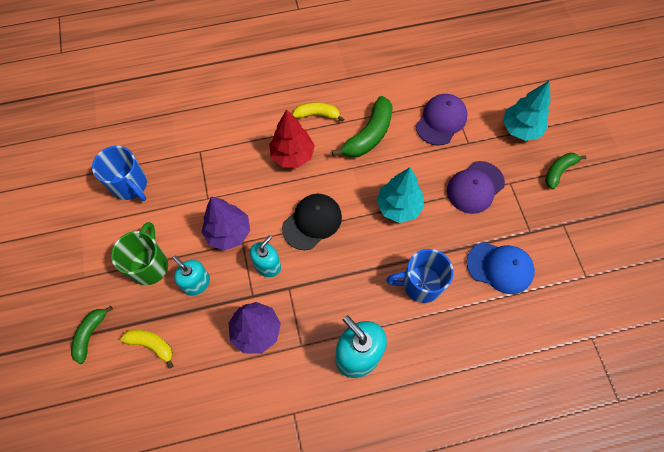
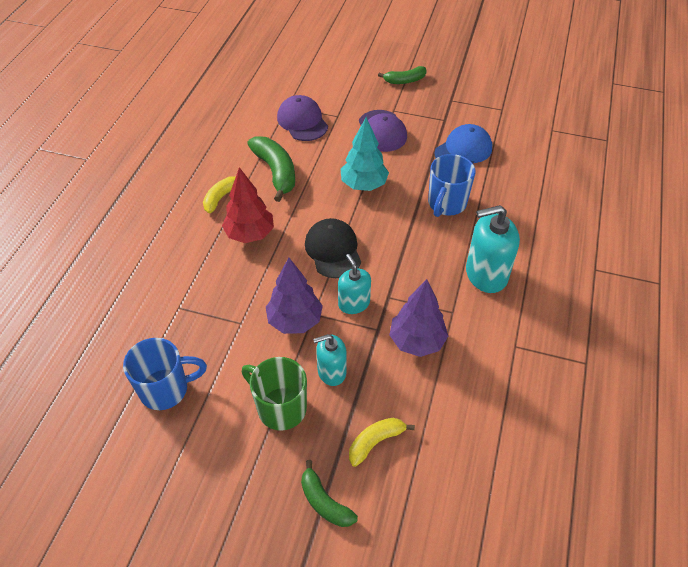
camera: 60 degrees left, 15 degrees down
(520, 129) = (350, 82): turquoise tree -> none
(559, 171) = (404, 80): green banana -> green banana turned 90 degrees counterclockwise

